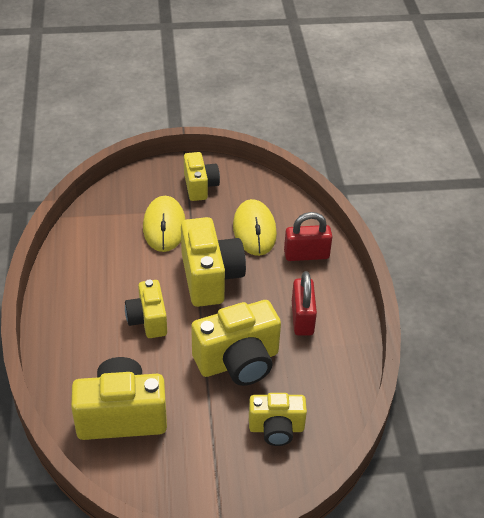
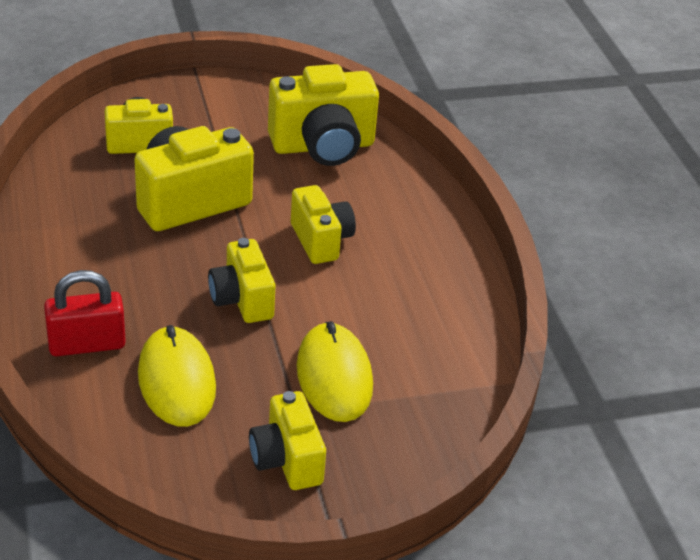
camera: 170 degrees right, 5 degrees down
(210, 277) = (242, 300): yellow camera -> yellow camera, size x0.62
(302, 318) = (100, 254): red padlock -> none

